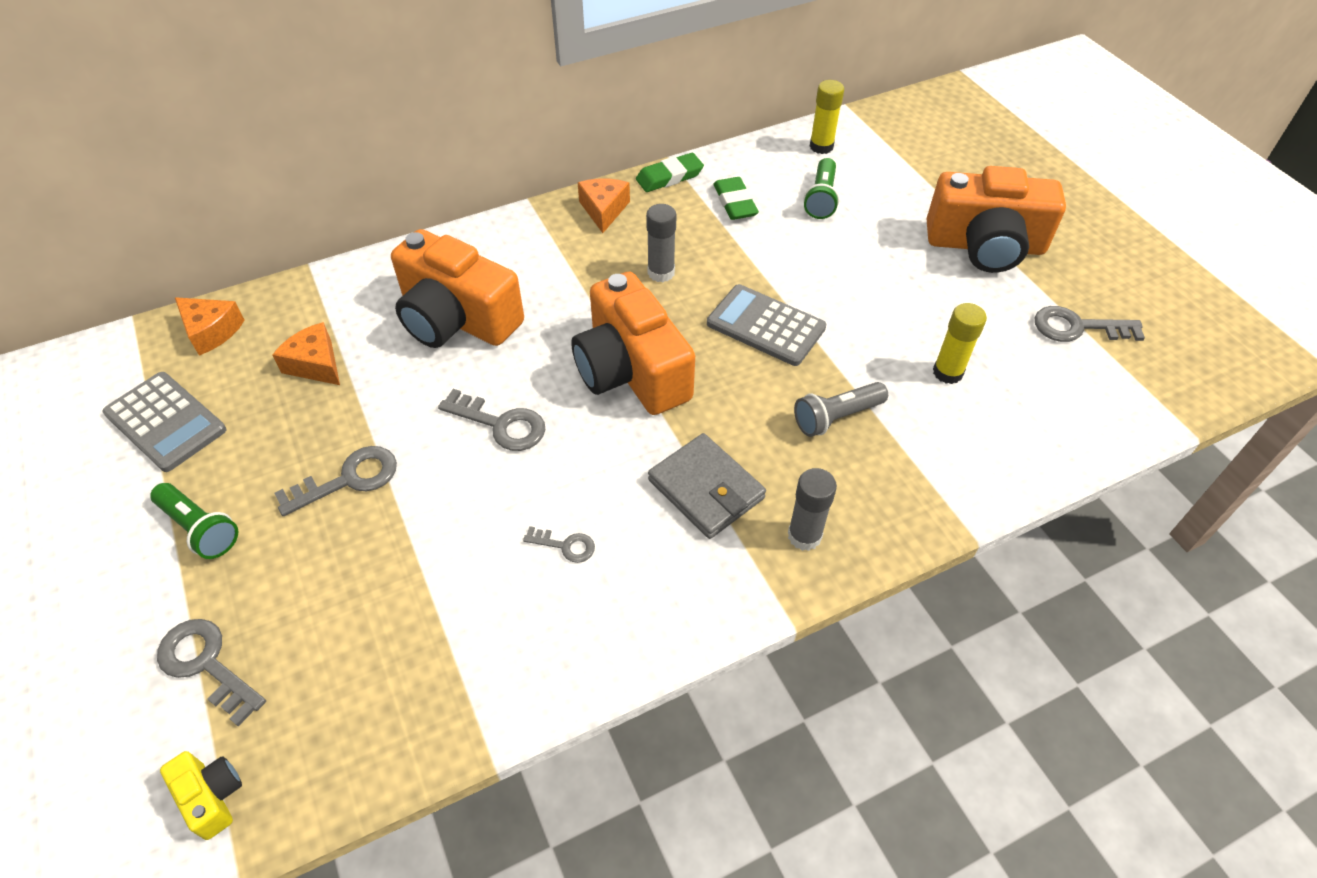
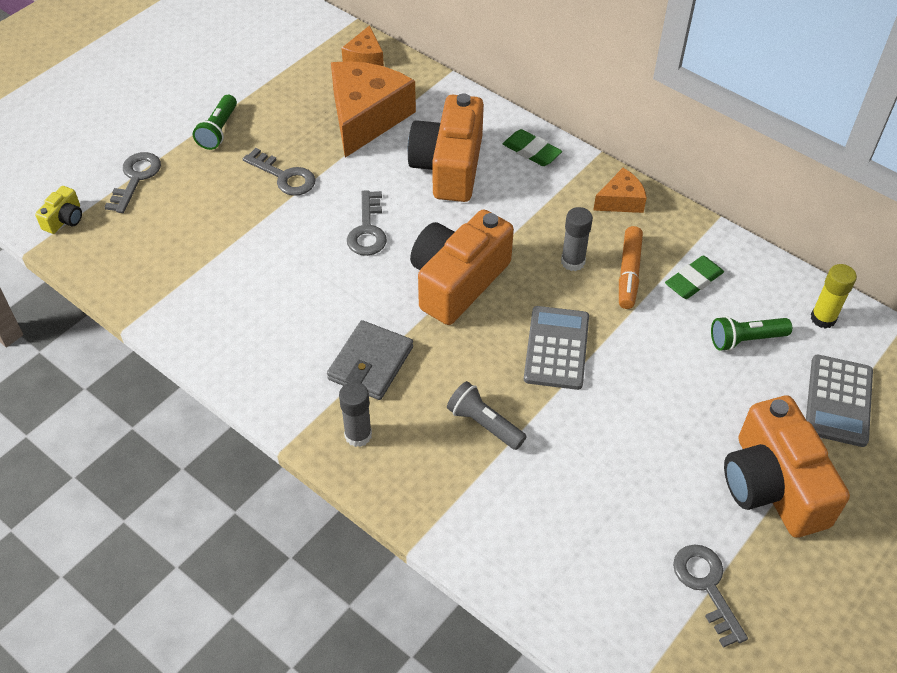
camera: 65 degrees right, 0 degrees up
(165, 422) = (284, 76): grey calculator -> grey calculator (838, 401)
(315, 364) = (366, 117): orange cheese -> orange cheese, size x2.03
(565, 545) = (286, 303): grey key -> none
(669, 177) = (694, 226): green eraser -> green eraser (531, 151)
(700, 240) = (629, 273): none -> orange marker
(947, 372) = (581, 491): yellow glue stick -> none

